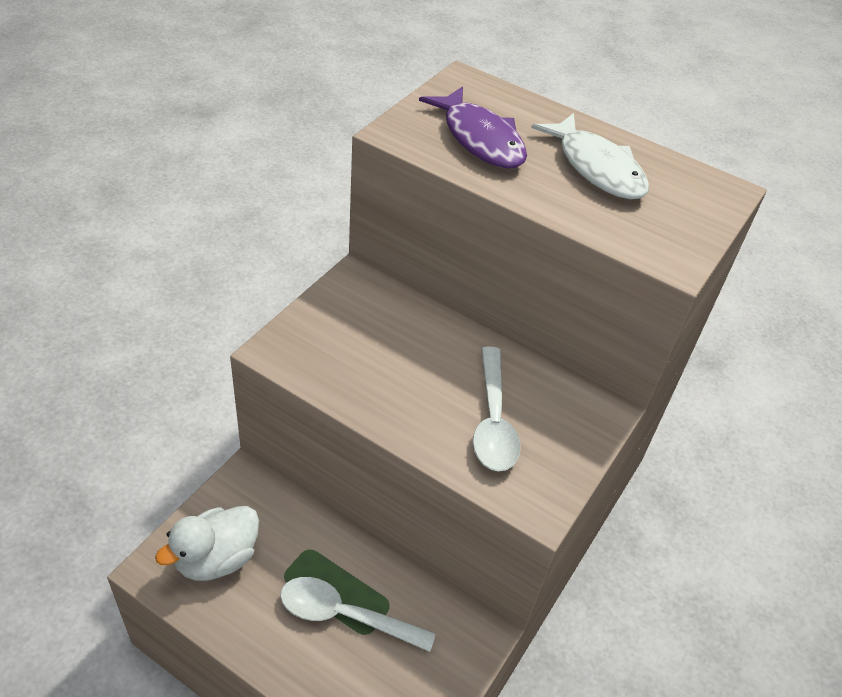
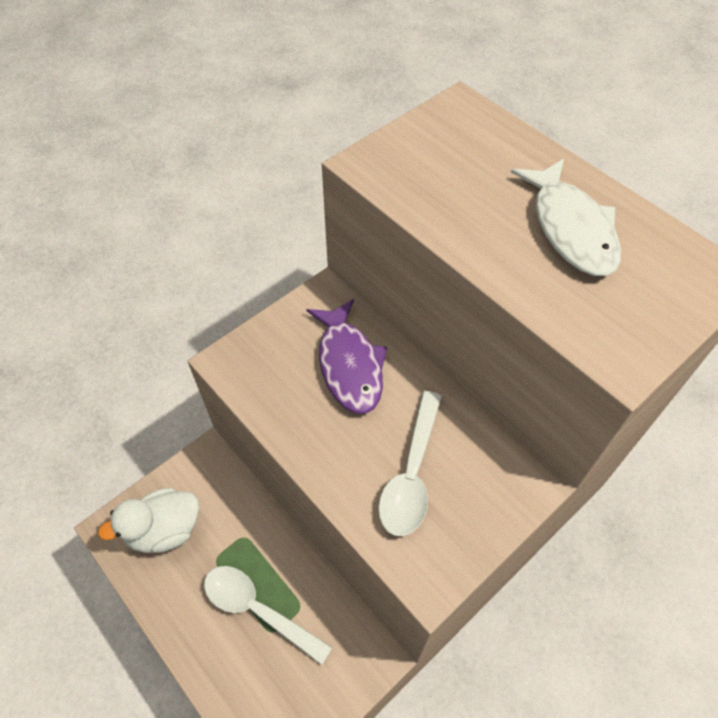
camera: 20 degrees right, 10 degrees up
(480, 139) = (452, 179): purple fish -> purple fish (349, 365)

